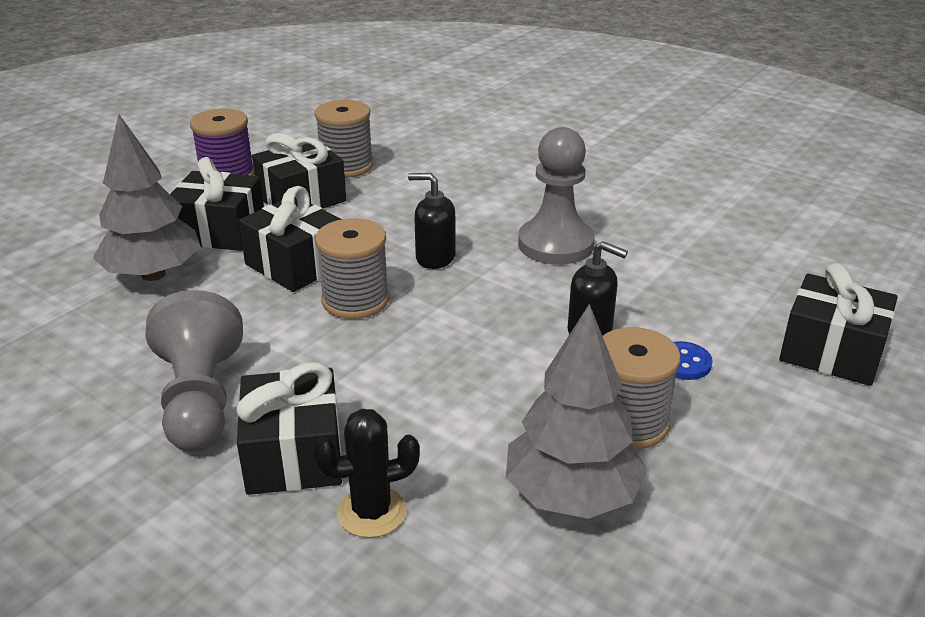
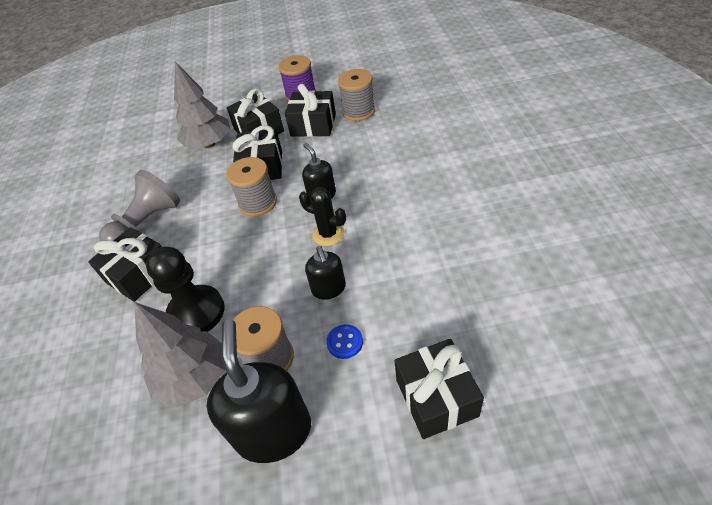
camera: 50 degrees right, 15 degrees up
(371, 512) = (126, 324): black cactus -> black cactus (328, 234)
(460, 440) = (196, 312): none -> black pawn
(555, 244) = (390, 219): grey pawn -> none
(740, 474) = (273, 431): none -> black soap dispenser

